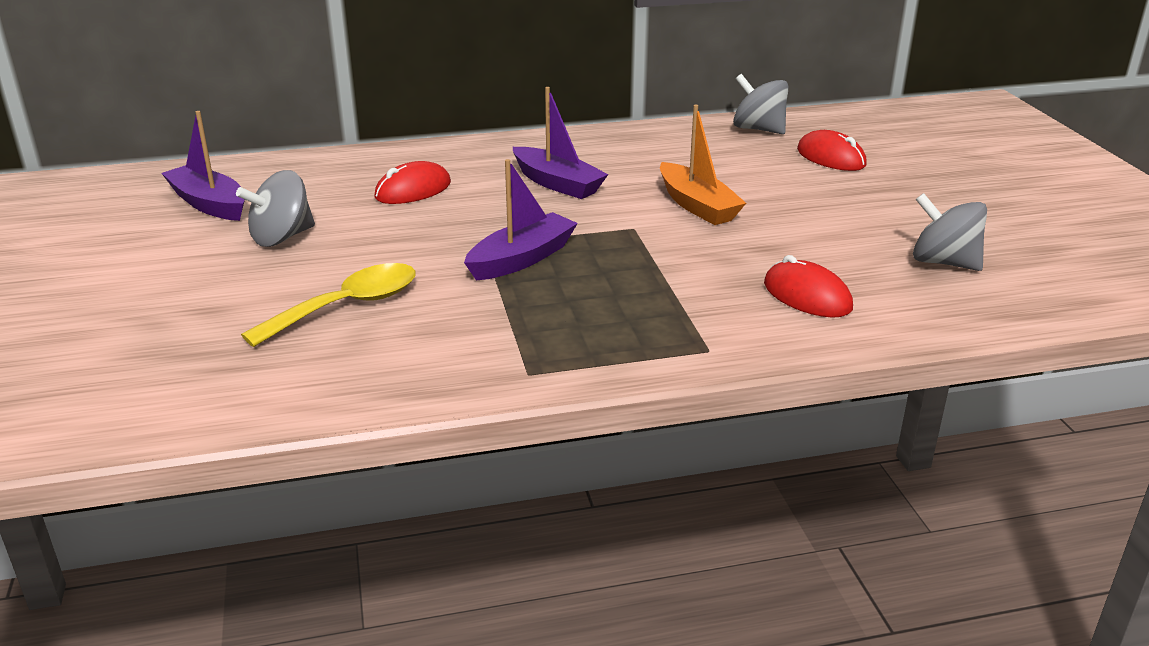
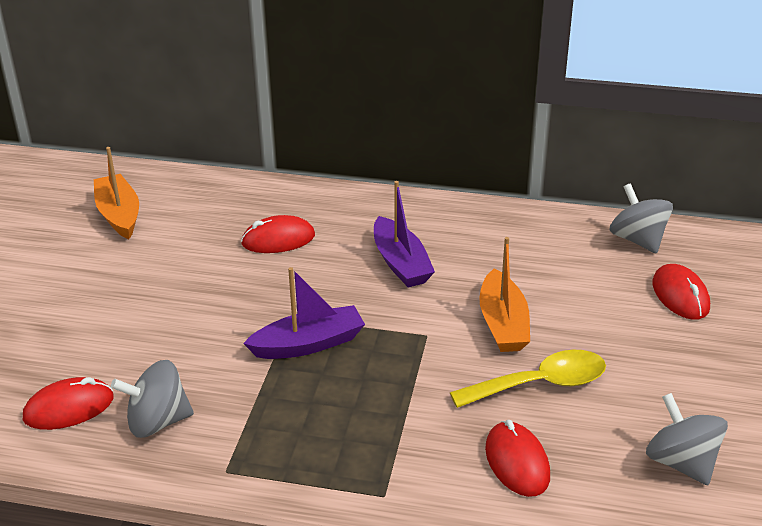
camera: 25 degrees right, 5 degrees up
(209, 204) = (119, 215): purple boat -> orange boat
(282, 237) = (146, 266): grey spinning top -> grey spinning top (157, 422)
(296, 368) = (69, 408): none -> red mouse
(347, 307) = (144, 356): yellow spoon -> yellow spoon (540, 384)

